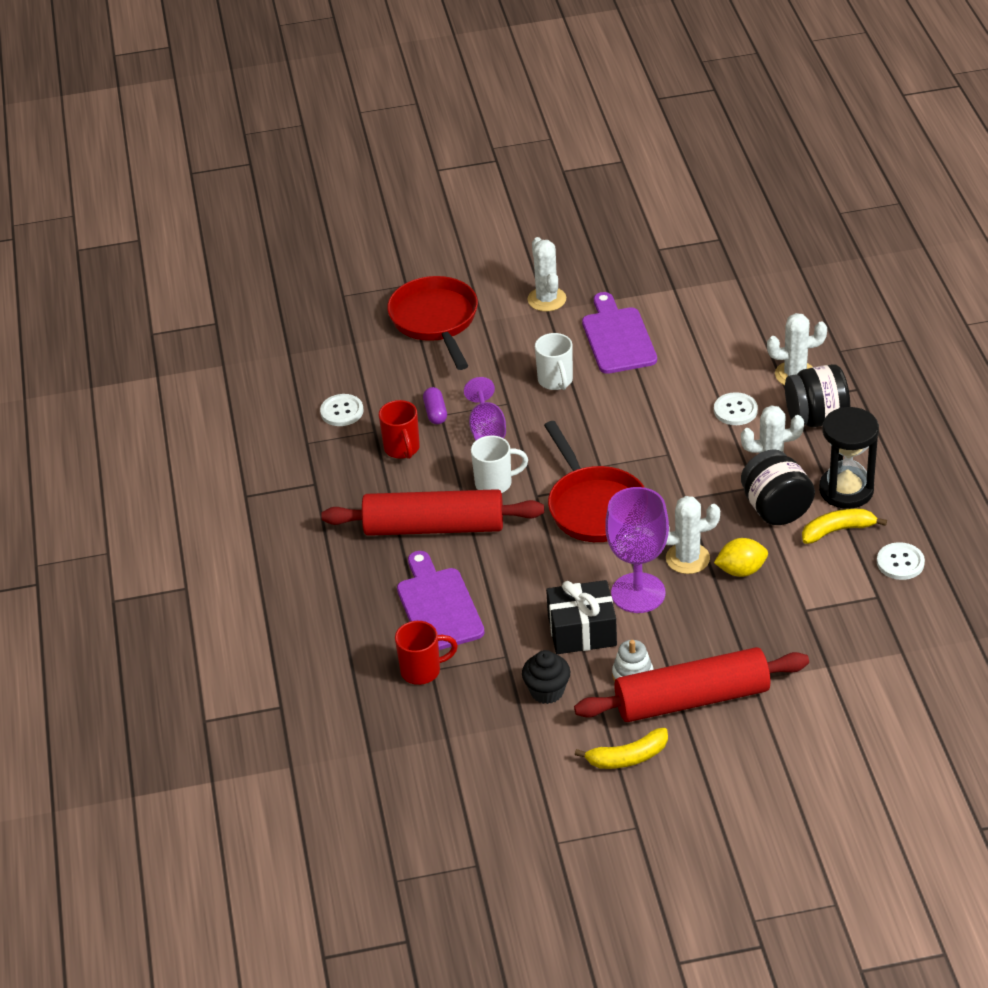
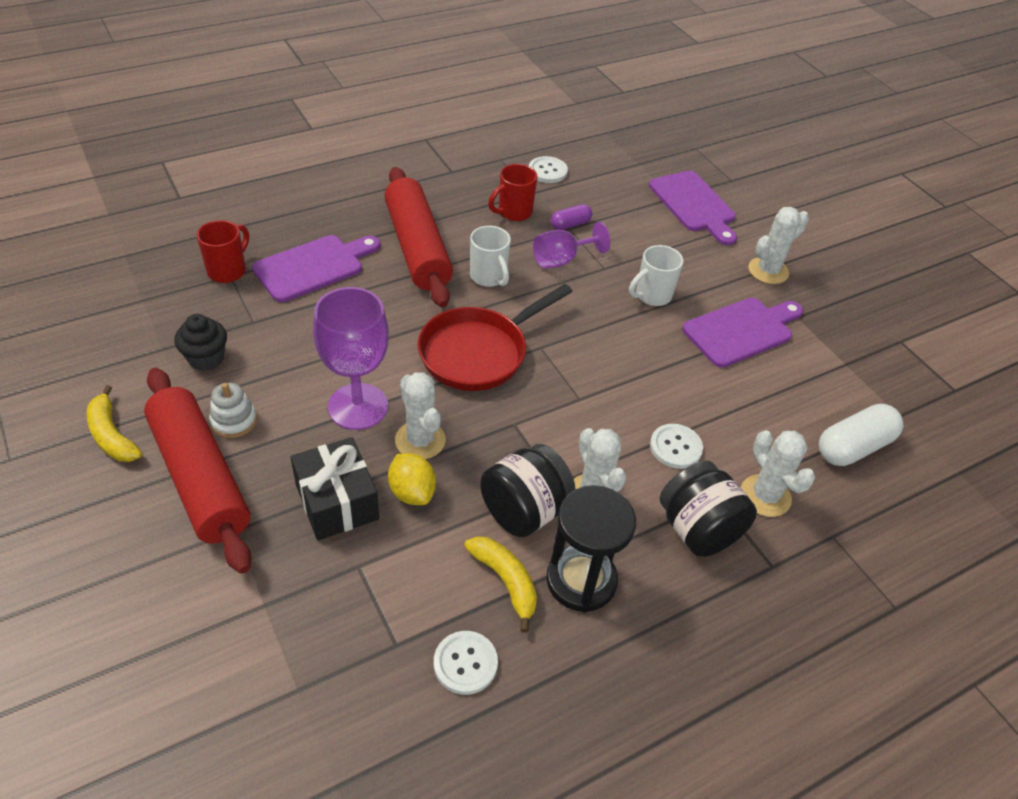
camera: 65 degrees right, 5 degrees up
(422, 670) = (228, 270): red mug -> red mug turned 120 degrees counterclockwise
(435, 321) = (694, 205): red pan -> purple cutting board
(582, 631) = (295, 371): black gift -> black gift (337, 502)
(761, 313) = (853, 447): none -> white capsule

